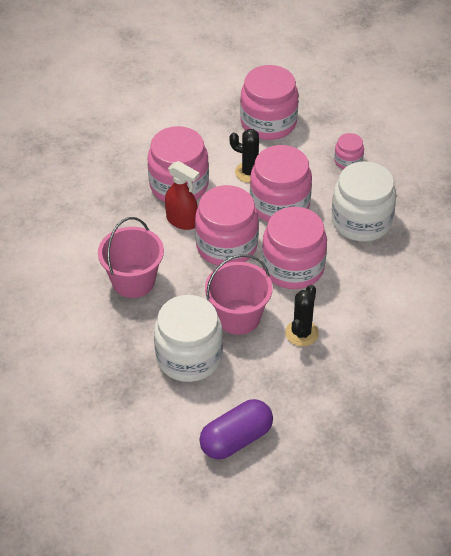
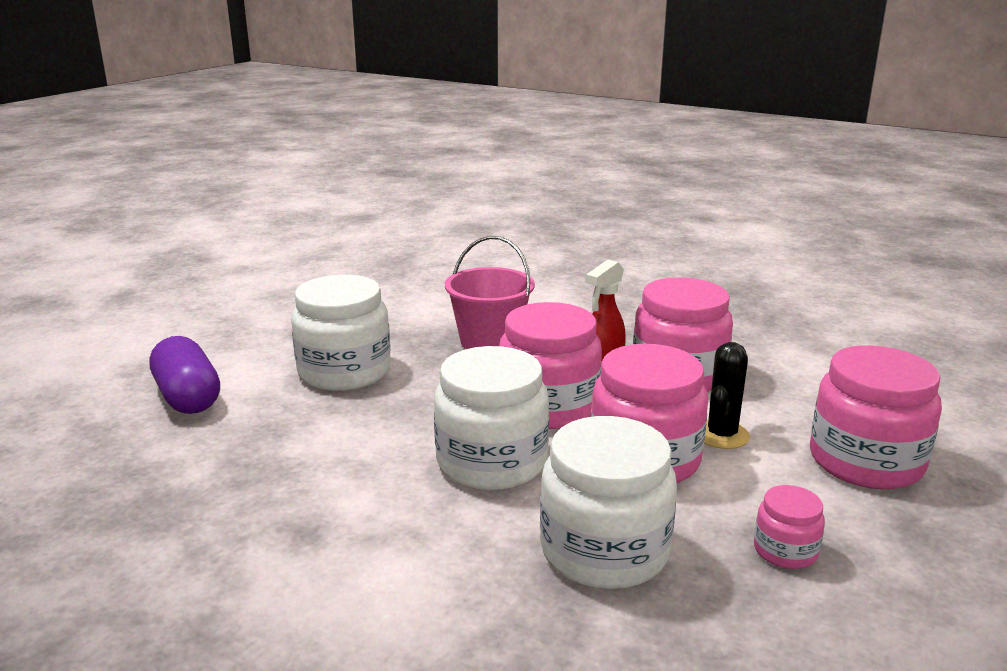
camera: 95 degrees right, 25 degrees down
(238, 317) = (401, 409): pink bucket -> none
(293, 267) = (491, 462): pink jar -> white jar
(301, 333) = (346, 460): black cactus -> none

